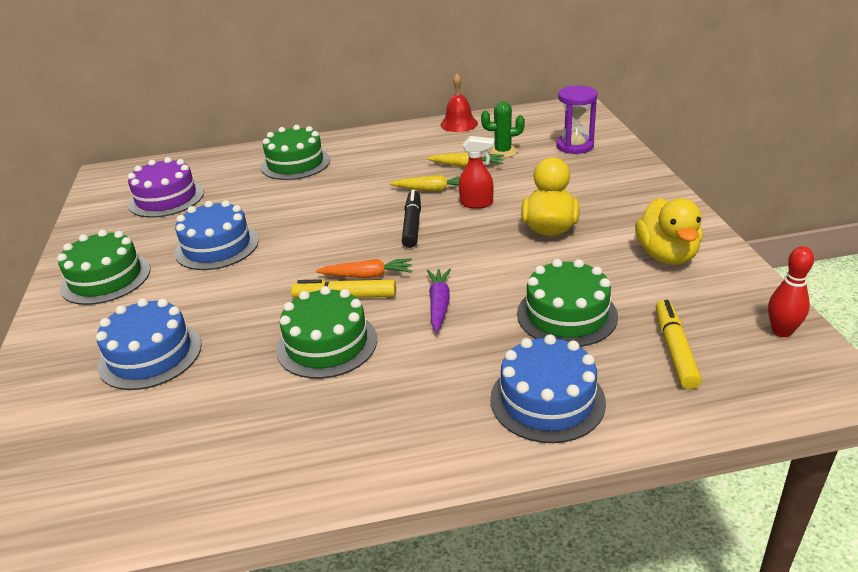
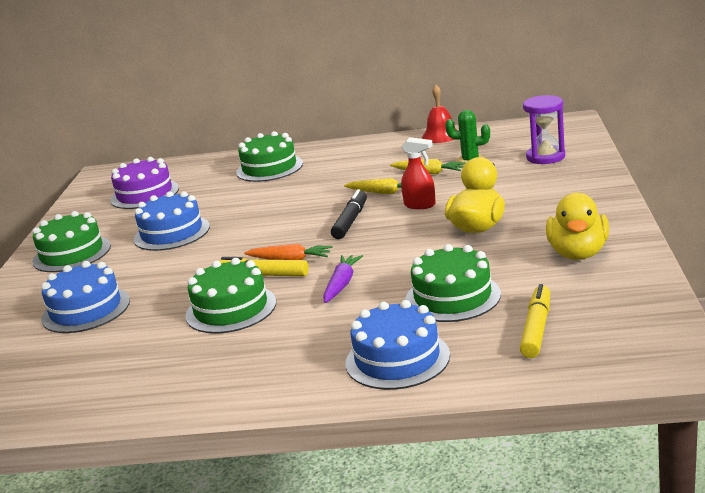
camera: 15 degrees right, 10 degrees down
(781, 331) = (650, 319): red bowling pin -> none

